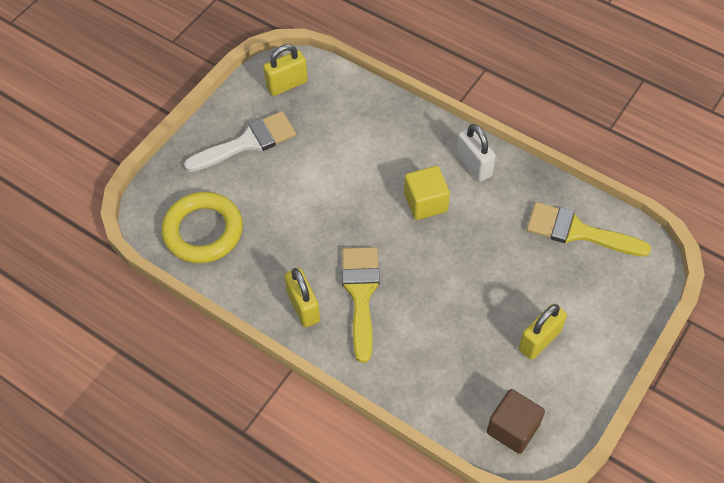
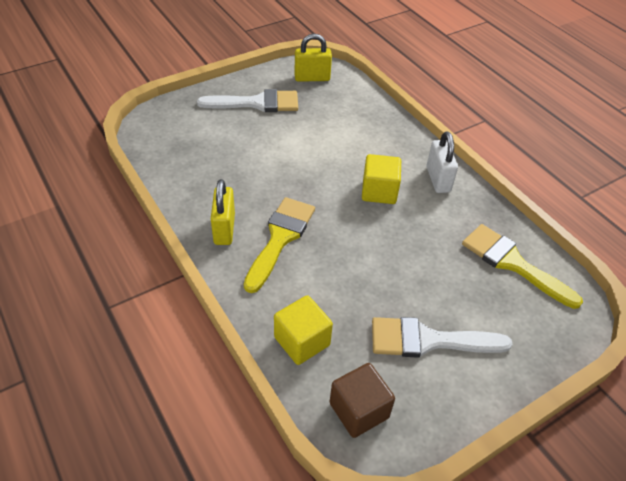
camera: 20 degrees right, 10 degrees down
(203, 231) = (181, 147): yellow ring -> none
(435, 388) = (302, 341): none -> yellow cube
(539, 340) = (428, 340): yellow padlock -> white brush

